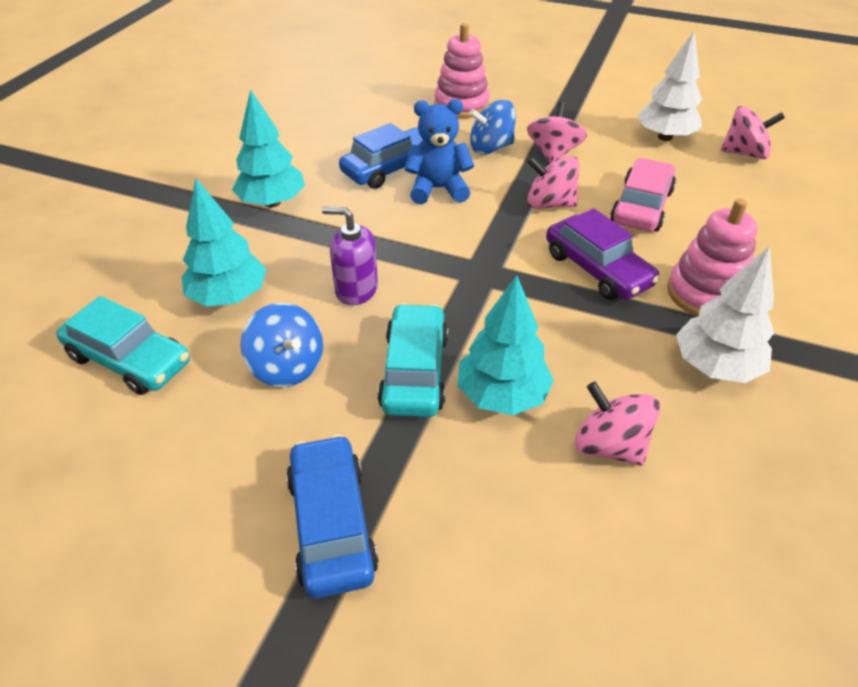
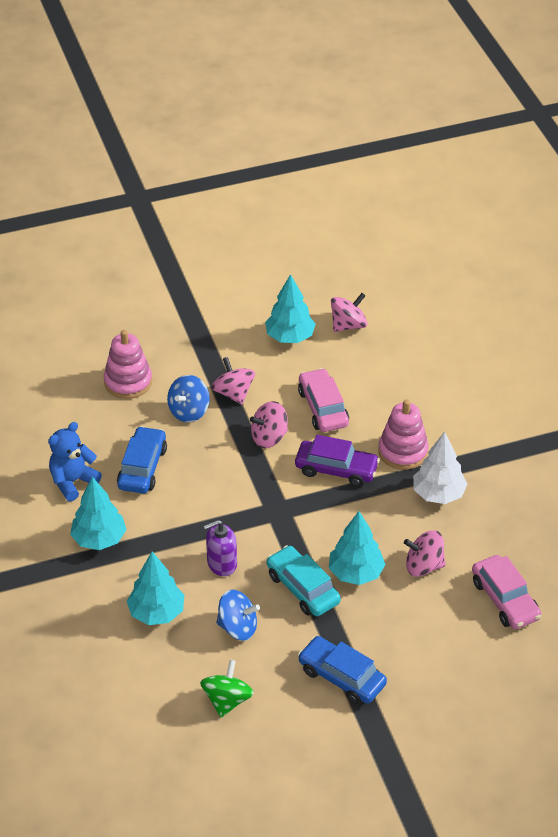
camera: 40 degrees left, 0 degrees up
(129, 360) = (151, 678): turquoise car -> none
(163, 445) = (227, 700): none -> green spinning top
(438, 189) = (191, 466): blue teddy bear -> blue teddy bear (73, 482)
(665, 137) = (290, 337): white tree -> turquoise tree
(706, 586) = (505, 600): none -> pink car

